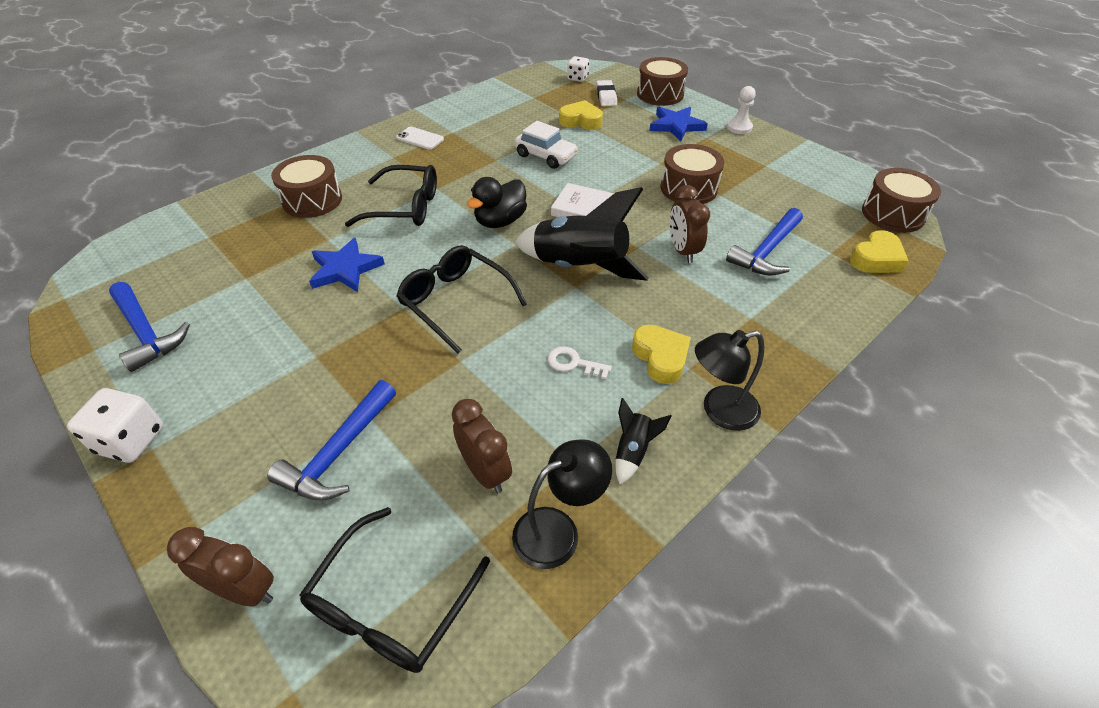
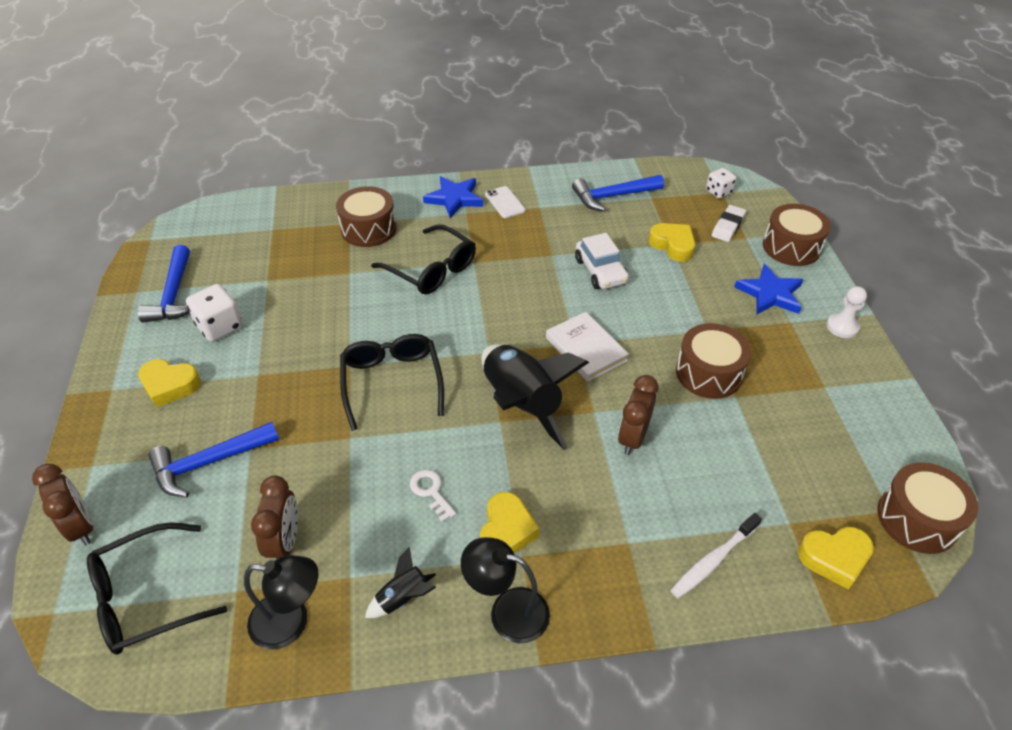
camera: 35 degrees right, 0 degrees up
(131, 440) = (105, 376): white dice -> white dice (220, 326)
(224, 411) = (170, 386): none -> yellow heart
(345, 269) = (339, 307): blue star -> blue star (454, 199)
(500, 221) = (496, 322): black duck -> none
(767, 251) = (719, 483): blue hammer -> blue hammer (613, 196)
(813, 298) = (713, 560): none -> white toothbrush

